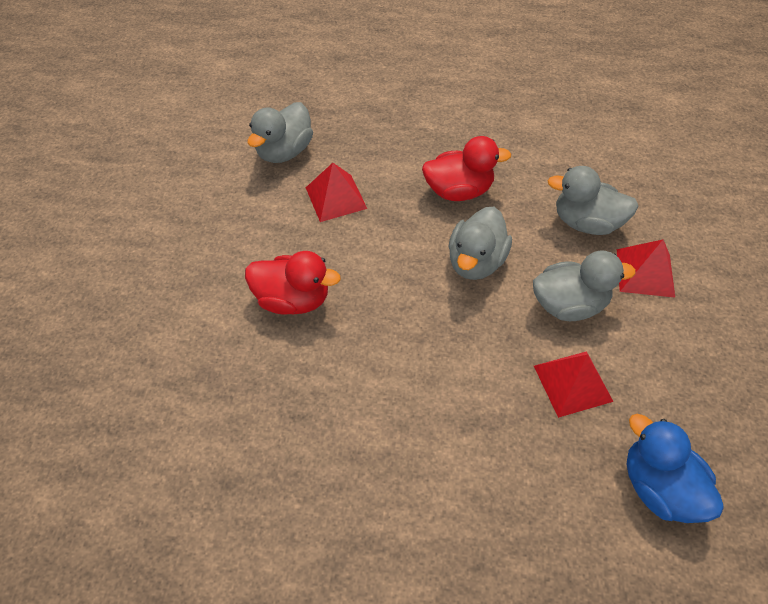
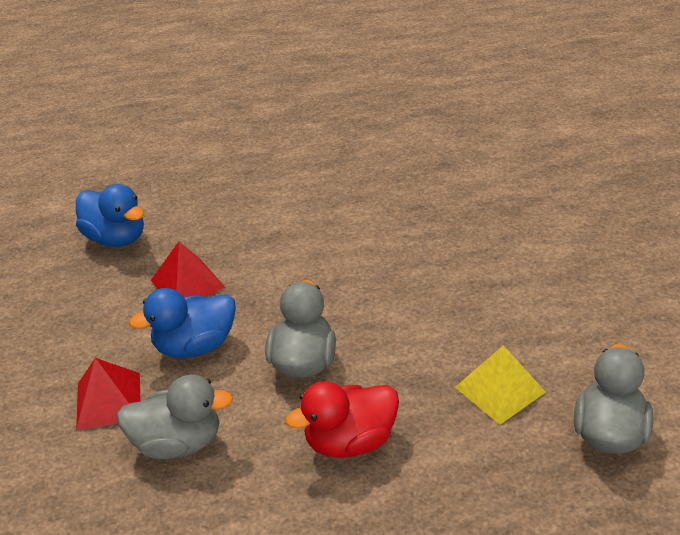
camera: 165 degrees right, 15 degrees down
(293, 299) = (476, 278): red duck -> none
(336, 198) = (499, 389): red pyramid -> yellow pyramid
(568, 305) = (195, 346): grey duck -> blue duck

